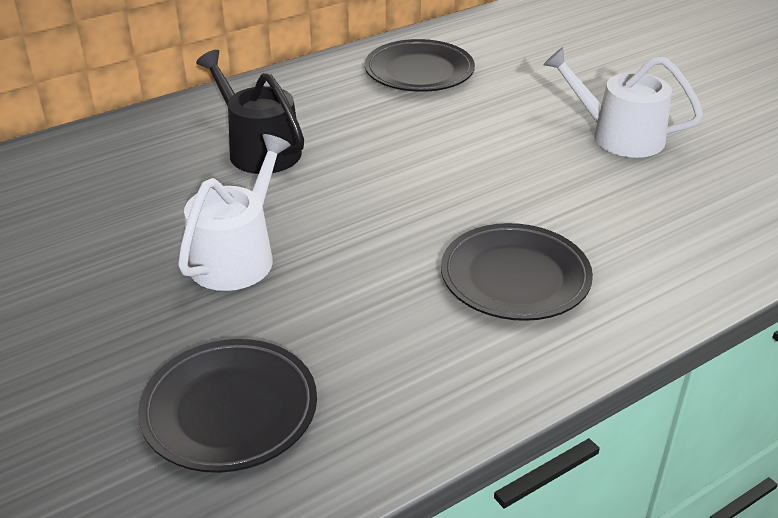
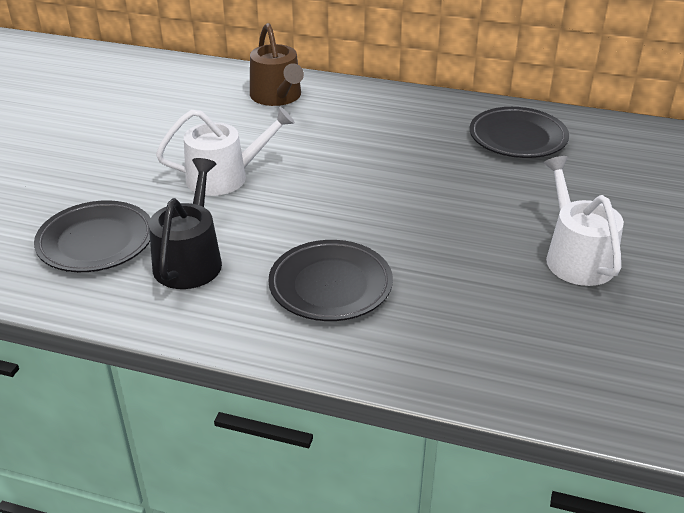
camera: 50 degrees right, 0 degrees up
(137, 151) = (277, 96): none -> brown watering can
(259, 149) = (335, 130): black watering can -> black watering can (190, 260)

